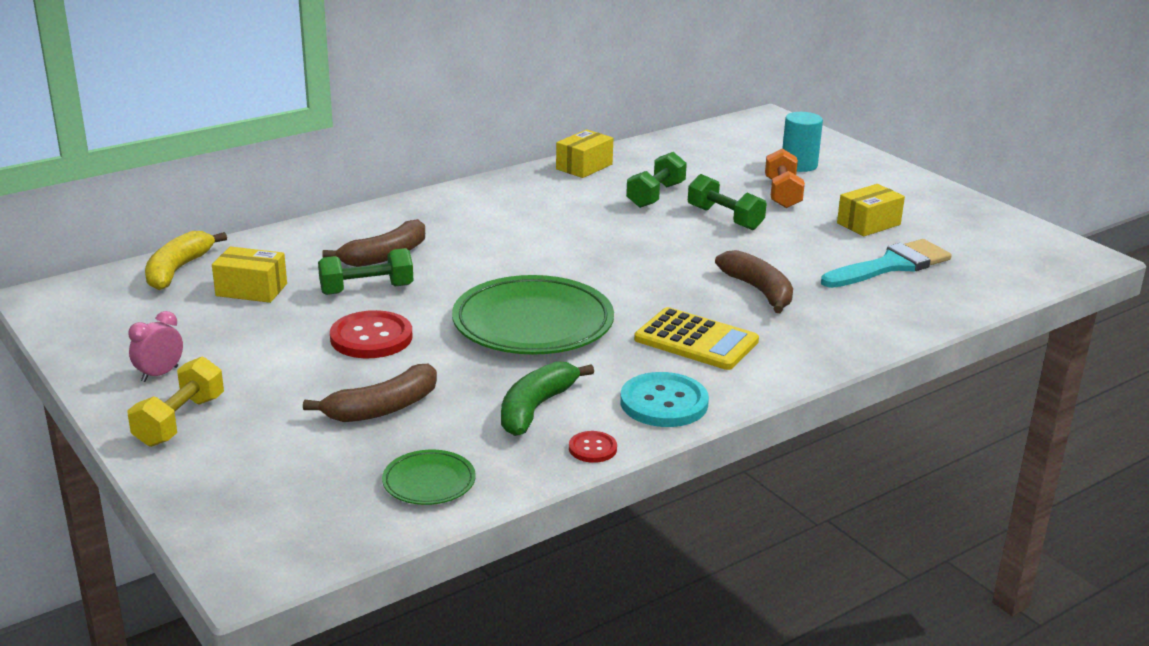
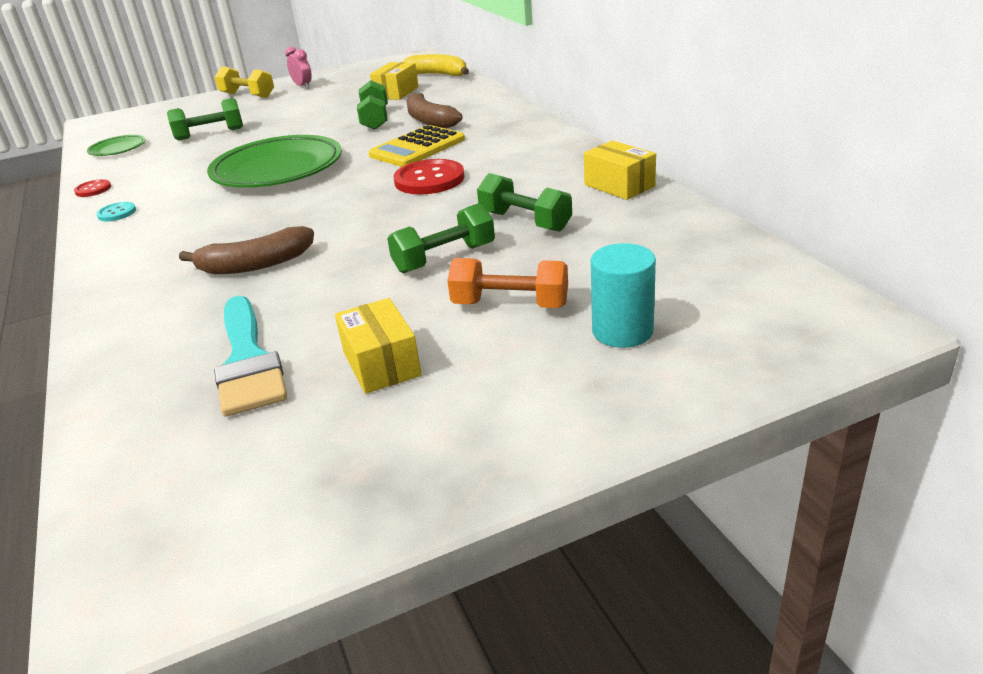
camera: 105 degrees right, 5 degrees up
(371, 337) = (302, 125): red button -> red button (429, 179)
(382, 408) = (210, 134): brown banana -> green dumbbell
(536, 408) = (160, 173): green banana -> none
(664, 403) = (117, 213): turquoise button -> turquoise button, size x0.52
(696, 340) = (192, 229): yellow calculator -> yellow calculator (417, 148)

